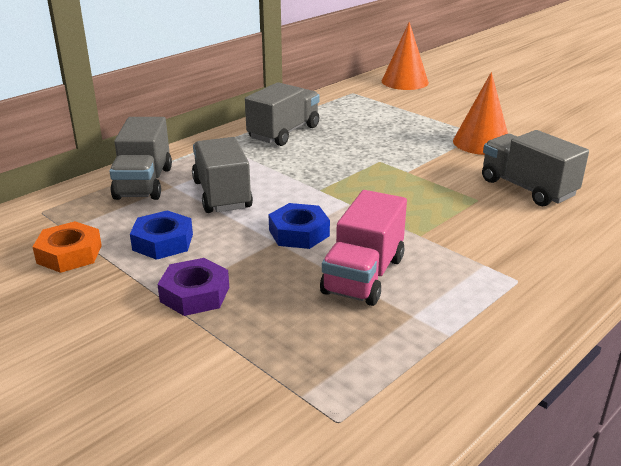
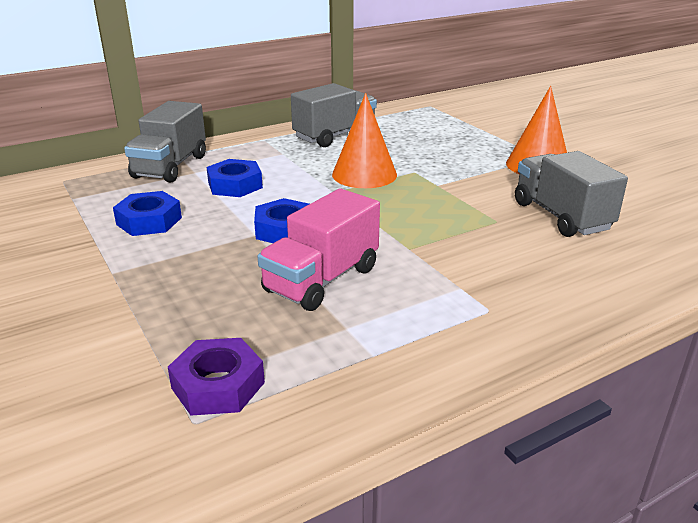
camera: 15 degrees right, 0 degrees up
(69, 254) = (59, 220): orange nut -> none
(195, 294) = (143, 273): purple nut -> purple nut (218, 385)
(222, 194) = (235, 185): grey truck -> blue nut
(405, 81) = (491, 100): orange cone -> orange cone (364, 174)

